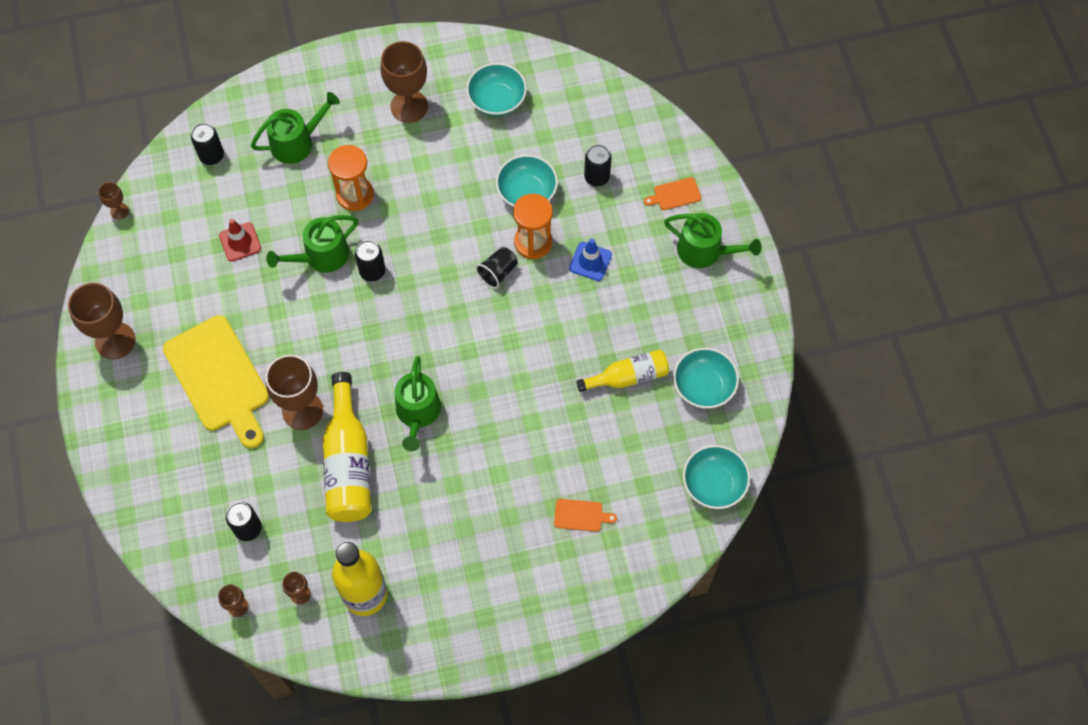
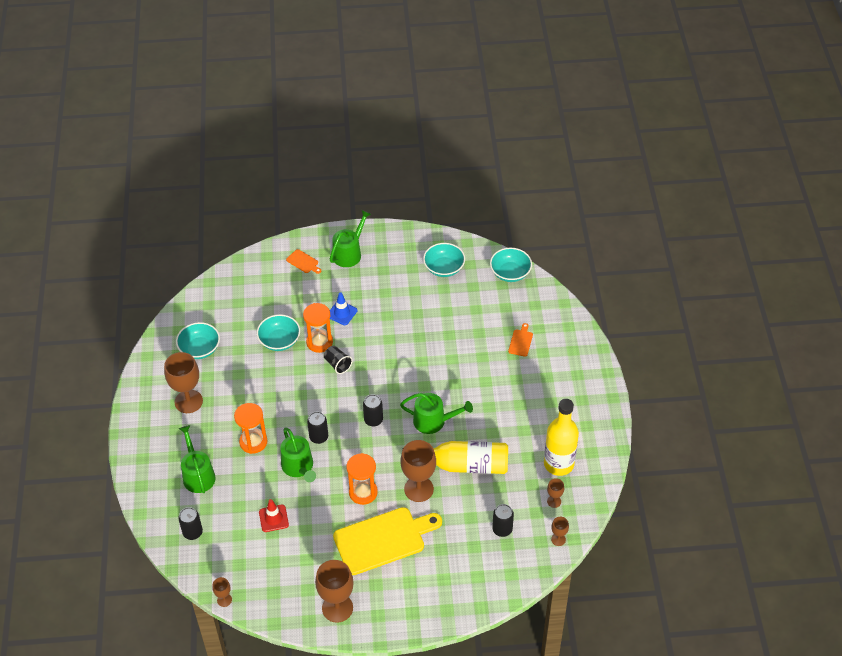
camera: 80 degrees left, 15 degrees down
(290, 341) = (363, 492): none -> orange hourglass
(597, 177) = (278, 301): black can -> black can (373, 420)
(628, 377) = (430, 304): yellow bottle -> none
(675, 194) = (303, 262): orange cutting board -> orange cutting board turned 45 degrees counterclockwise

